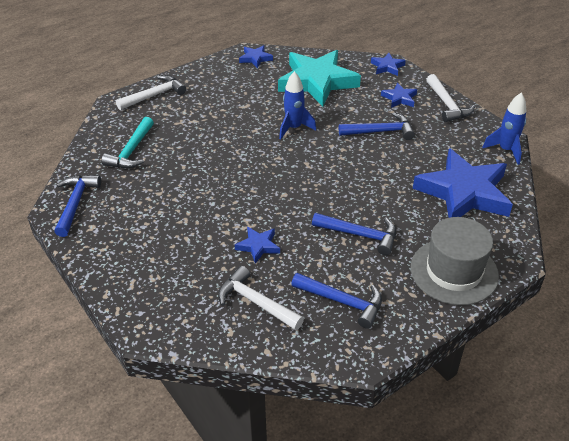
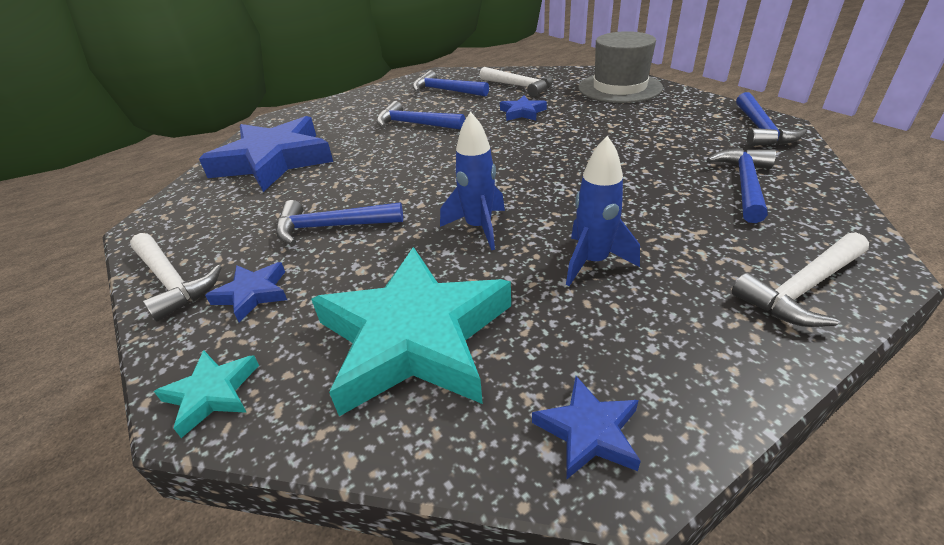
camera: 175 degrees left, 5 degrees down
(131, 151) = (744, 184): turquoise hammer -> blue hammer
(387, 67) = (212, 393): blue star -> turquoise star
(447, 104) = (172, 281): white hammer -> white hammer turned 150 degrees clockwise
(454, 271) = (339, 109): grey hat -> grey hat (619, 88)
(506, 150) = (165, 207): blue rocket -> blue rocket (593, 262)

